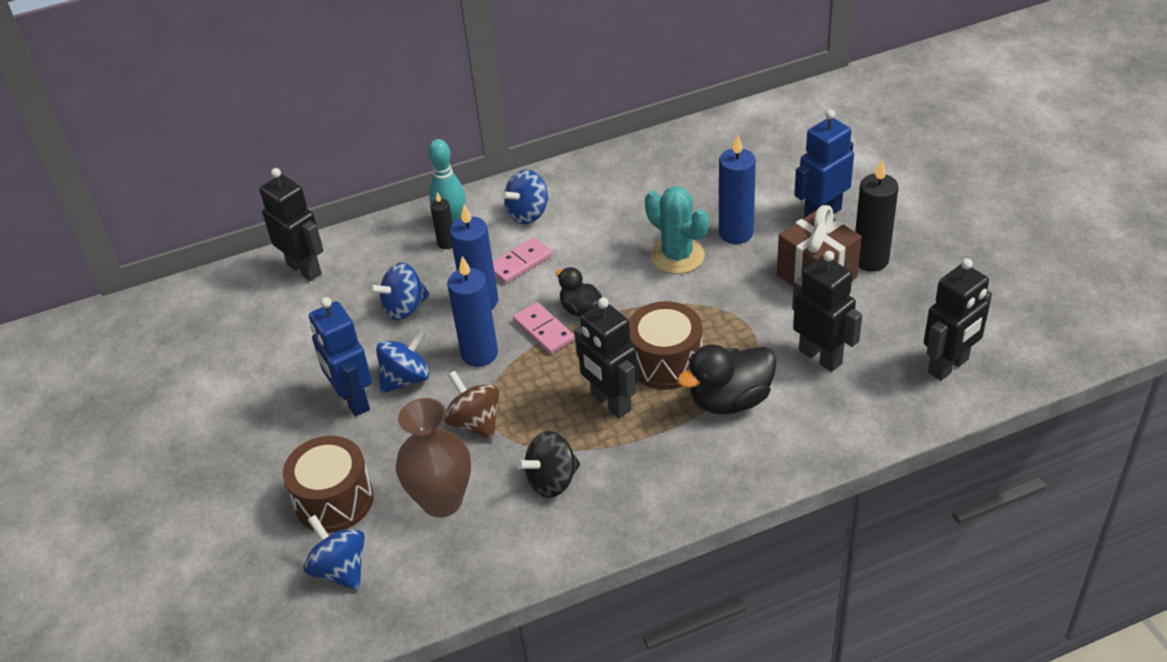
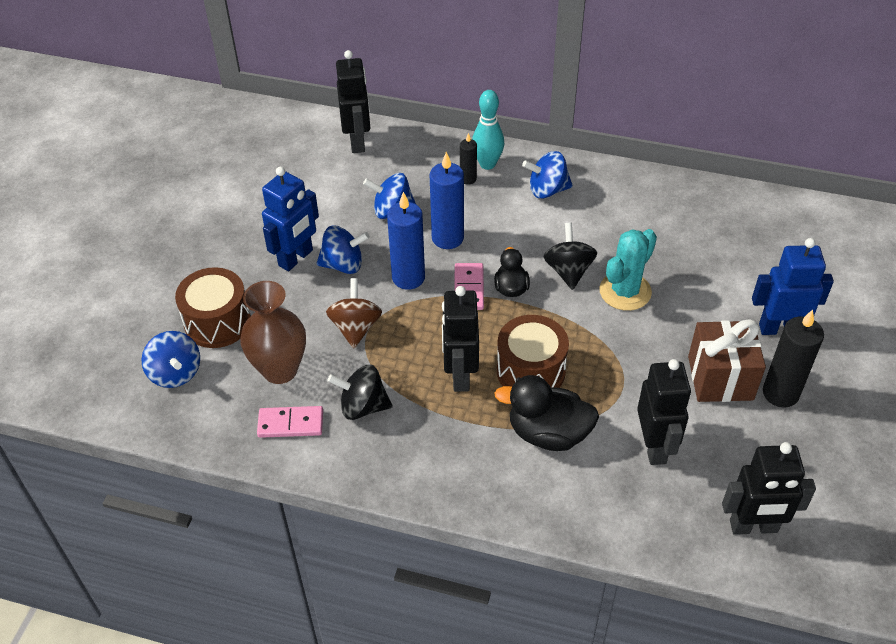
camera: 35 degrees right, 5 degrees up
(340, 569) = (175, 373): blue spinning top -> blue spinning top turned 150 degrees clockwise
(353, 400) = (296, 258): blue robot -> blue robot turned 150 degrees counterclockwise
(520, 263) = (503, 225): pink domino -> pink domino (290, 424)
(614, 267) = (568, 271): none -> black spinning top
(677, 256) = (625, 291): turquoise cactus -> turquoise cactus turned 45 degrees clockwise
(736, 233) = (690, 301): blue candle -> none

